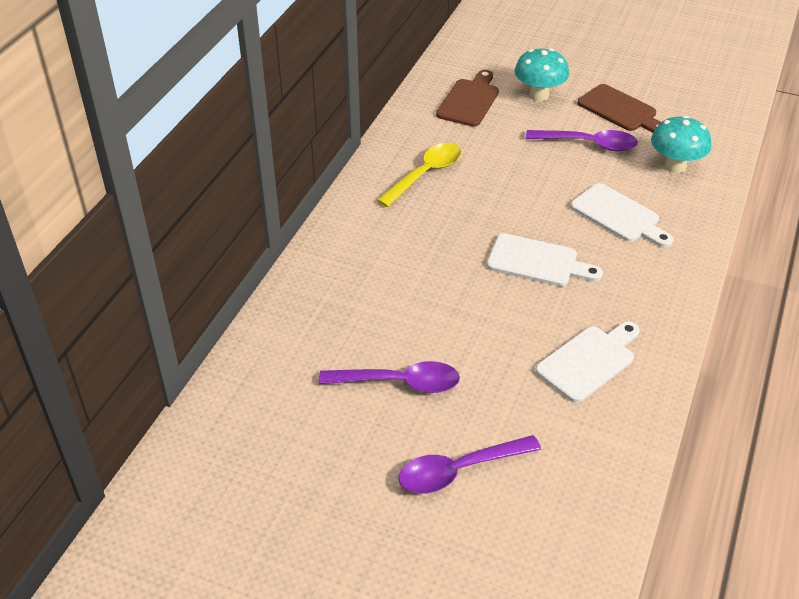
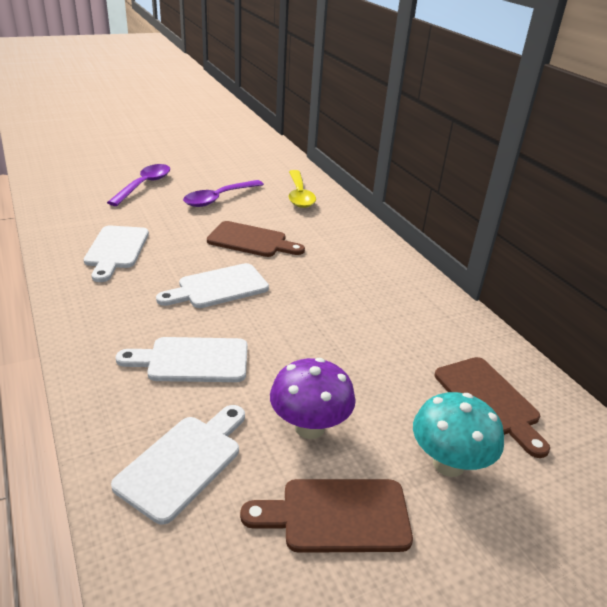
camera: 130 degrees right, 10 degrees down
(425, 174) = (391, 304): yellow spoon -> yellow spoon (299, 195)
(447, 296) = (251, 241): none -> brown cutting board
(588, 144) = (309, 427): purple spoon -> purple mushroom
(675, 166) = (184, 462): turquoise mushroom -> white cutting board

